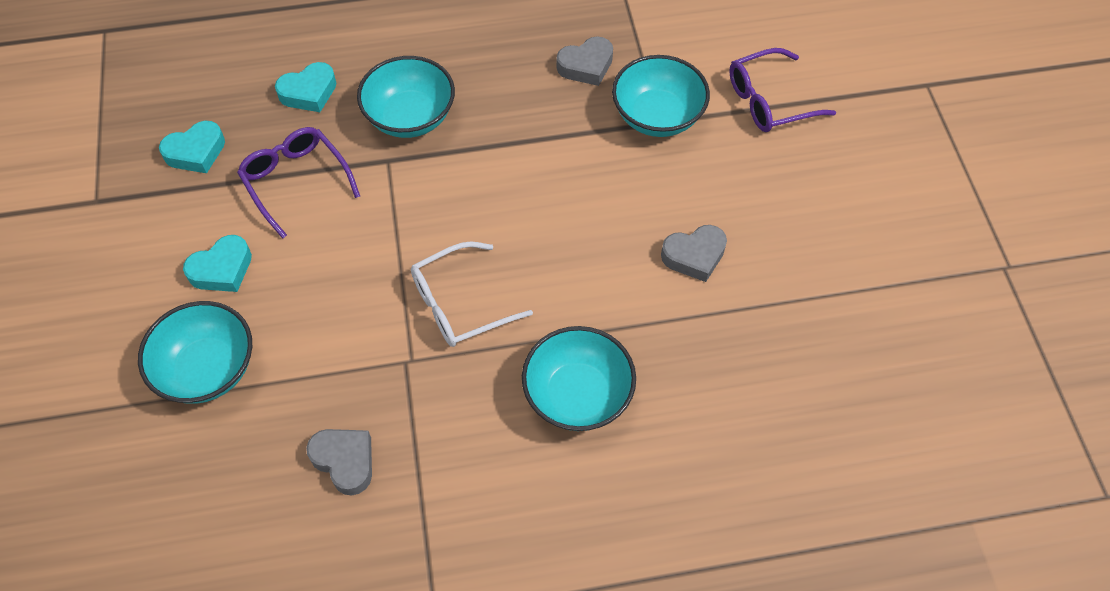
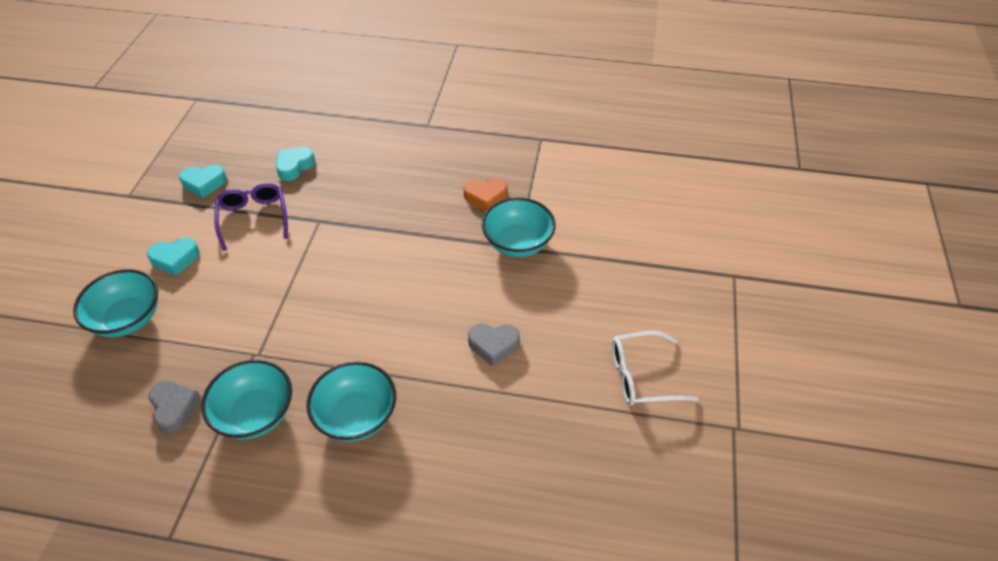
camera: 20 degrees right, 10 degrees down
(309, 92) = (294, 166): turquoise heart -> turquoise heart turned 135 degrees clockwise
(410, 117) = (349, 198): turquoise bowl -> turquoise bowl (255, 414)
(460, 303) = (312, 327): white glasses -> white glasses (642, 376)
(586, 66) = (485, 197): grey heart -> orange heart
(770, 100) = (606, 254): purple glasses -> none

